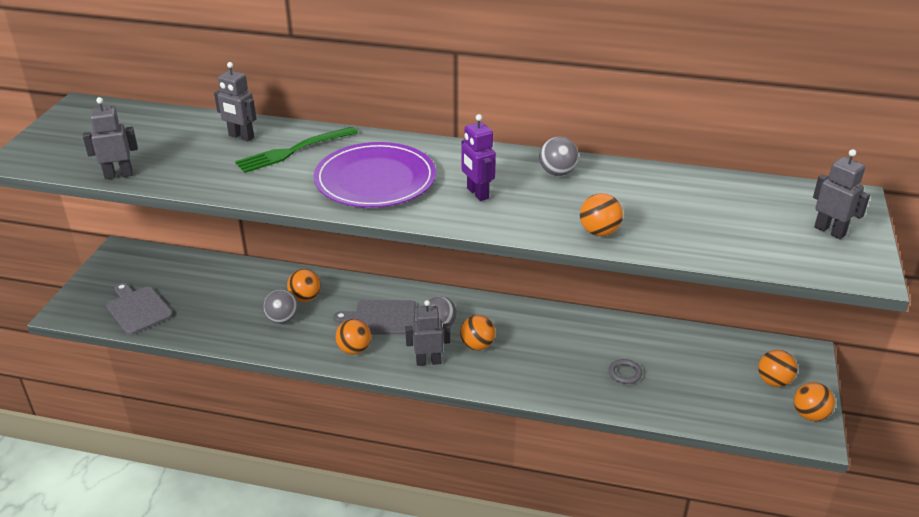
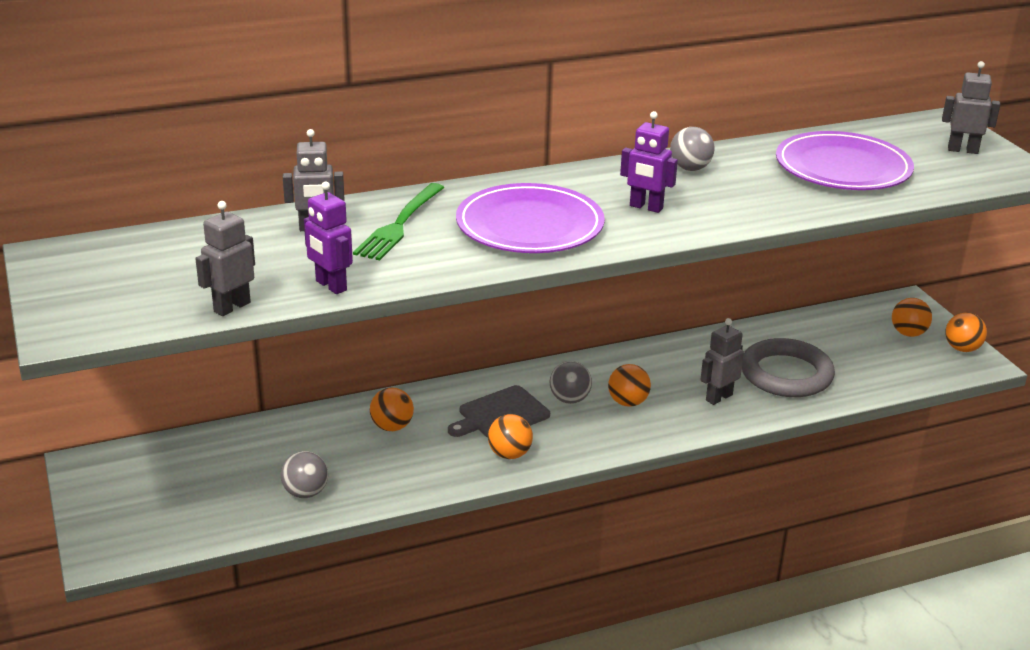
camera: 35 degrees left, 5 degrees down
(138, 309) = (199, 514): grey cutting board -> none
(191, 180) = (330, 286): none -> purple robot
(282, 319) = (393, 457): grey ball -> grey ball (305, 493)
(428, 361) = (598, 435): grey robot -> grey robot (718, 397)
(599, 232) = (796, 206): orange ball -> none
(625, 373) = (786, 374): grey ring -> grey ring, size x2.48
(689, 211) = (843, 167): none -> purple plate

